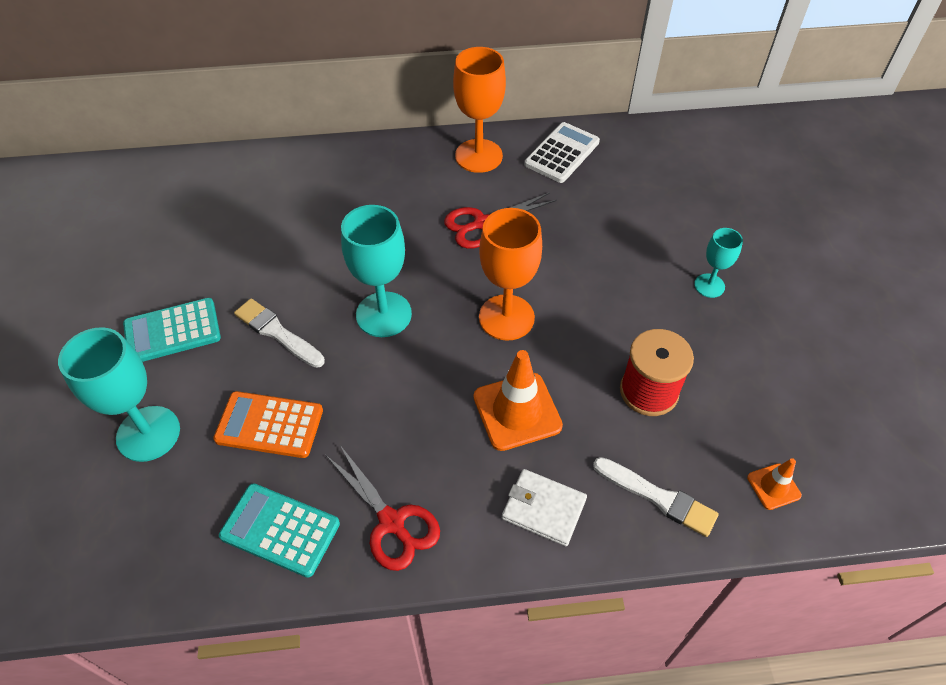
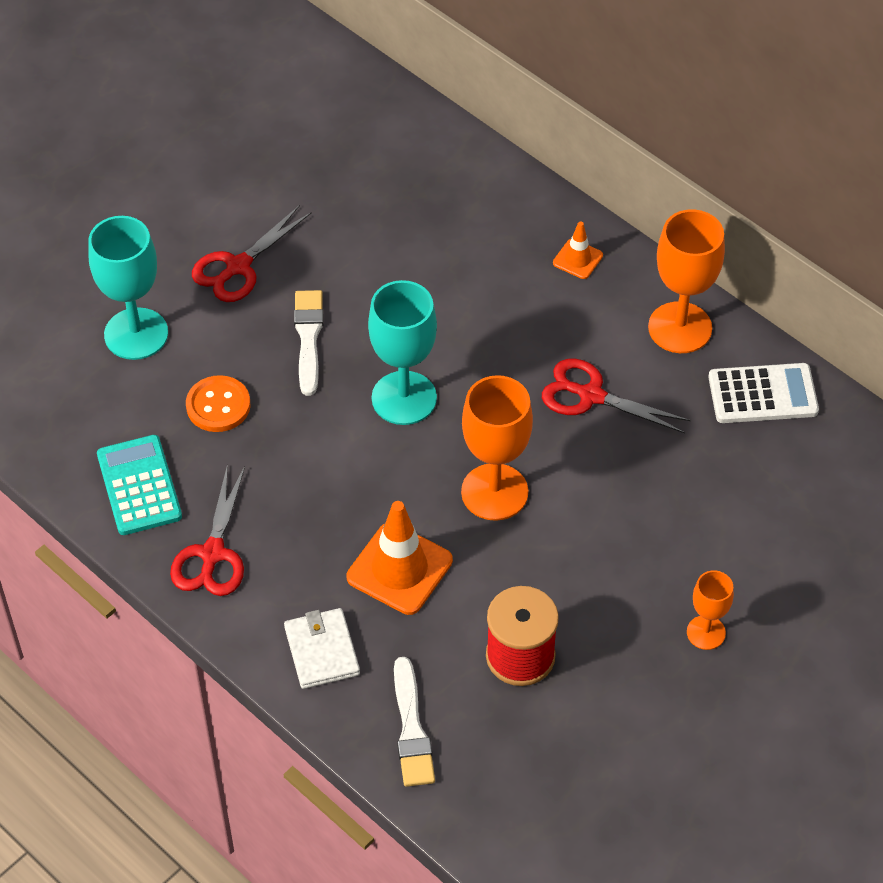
camera: 50 degrees right, 0 degrees up
(172, 331) = (238, 267): turquoise calculator -> red scissors
(269, 425) = (218, 405): orange calculator -> orange button
(709, 285) = (706, 632): turquoise goblet -> orange goblet
(773, 486) = (507, 812): orange traffic cone -> orange traffic cone (577, 259)

